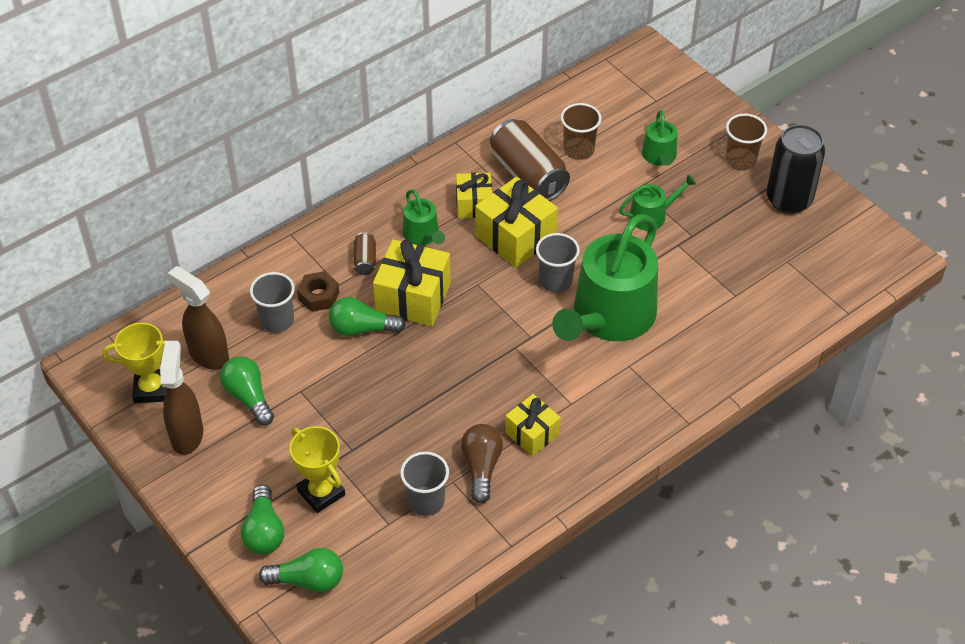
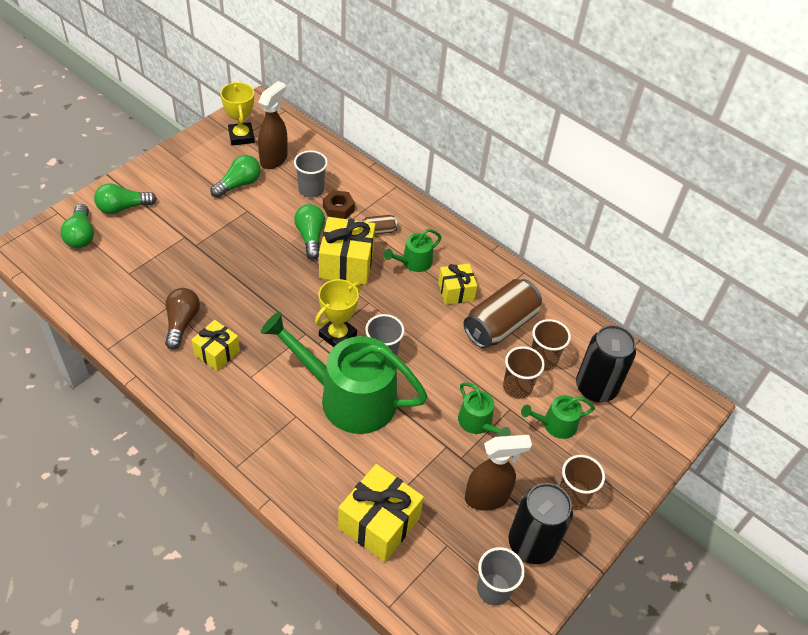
camera: 75 degrees right, 0 degrees up
(187, 434) = (204, 159): brown spray bottle -> brown spray bottle (487, 497)
(321, 493) = (156, 233): yellow trophy -> yellow trophy (337, 335)
(426, 501) = (149, 292): grey cup -> grey cup (493, 589)
(481, 467) = (182, 323): brown light bulb -> brown light bulb turned 75 degrees counterclockwise
(515, 237) = (426, 323): yellow gift -> yellow gift (379, 523)
(611, 177) = (517, 387): none -> brown cup
(619, 117) = (595, 388): none -> black can

